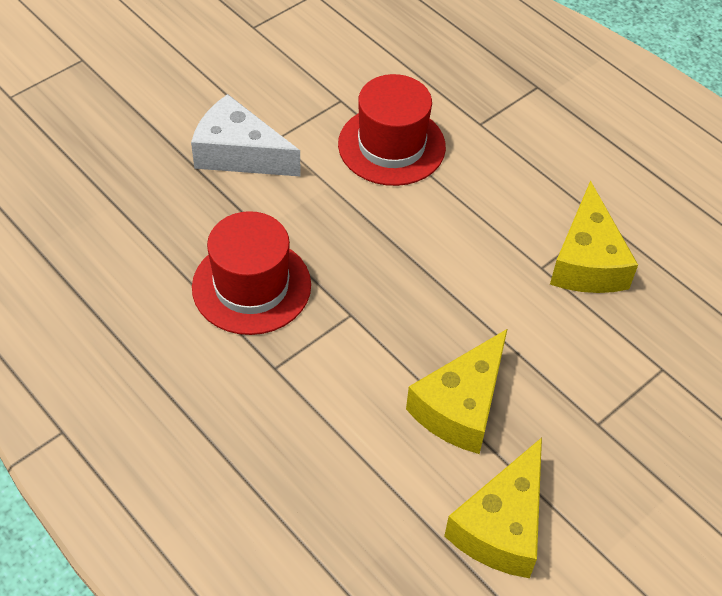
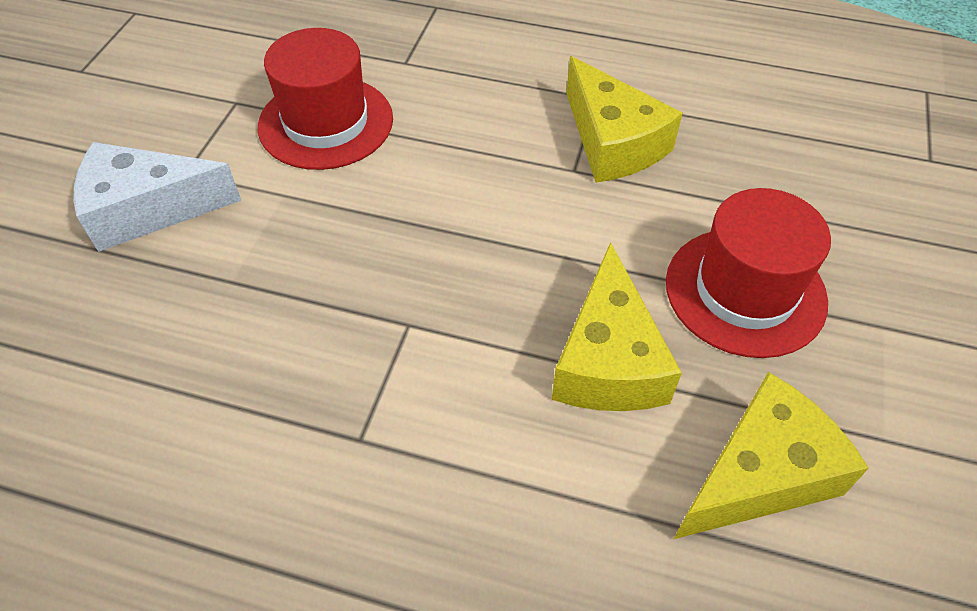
camera: 30 degrees left, 0 degrees up
(251, 286) = (263, 354): red hat -> red hat (745, 291)
(501, 525) = (760, 474): yellow cheese -> yellow cheese turned 120 degrees counterclockwise

